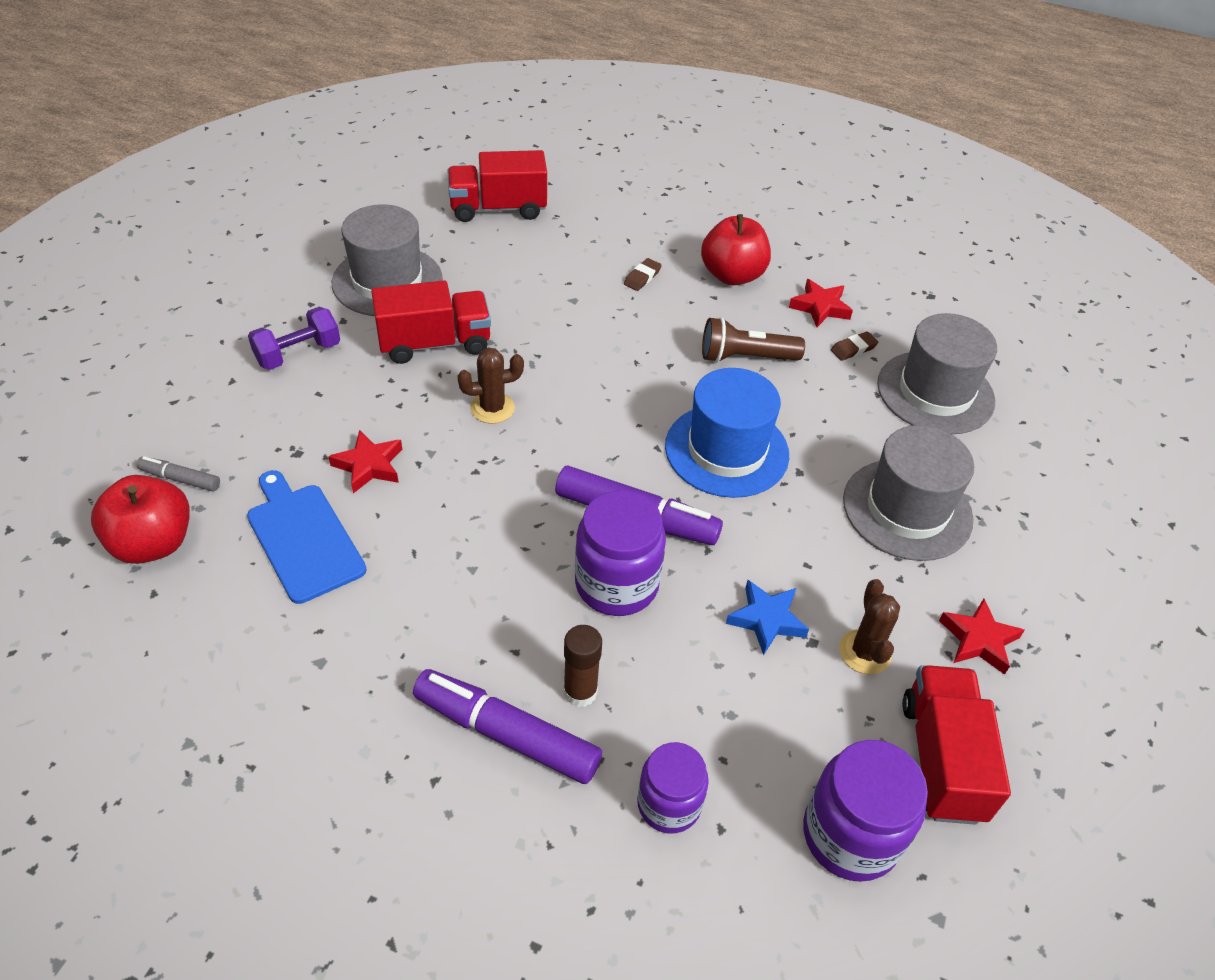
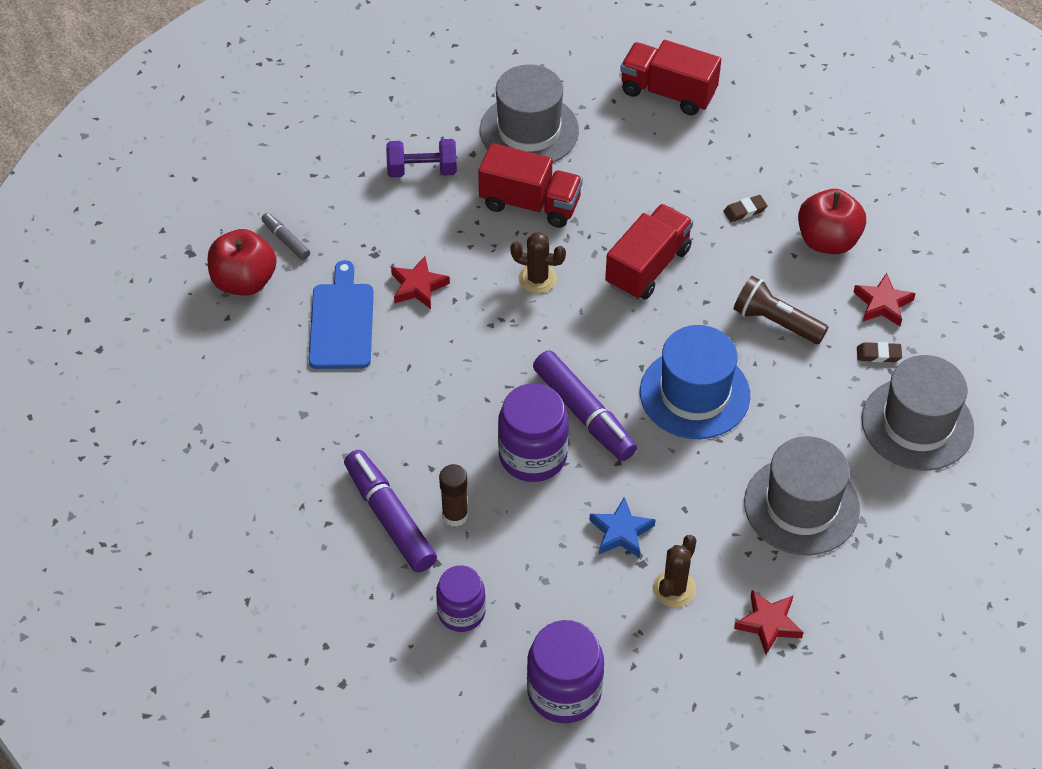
camera: 35 degrees right, 5 degrees up
(942, 759) = (667, 682): red truck -> red truck (648, 267)

